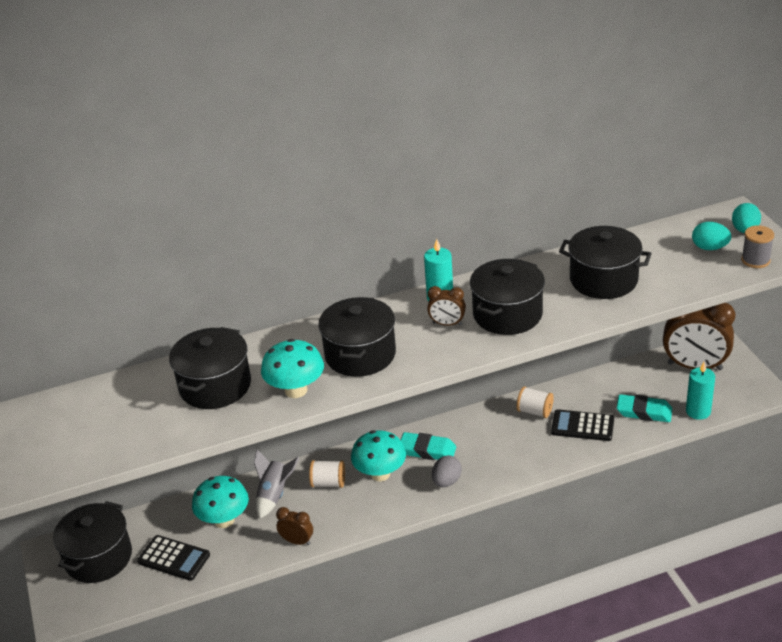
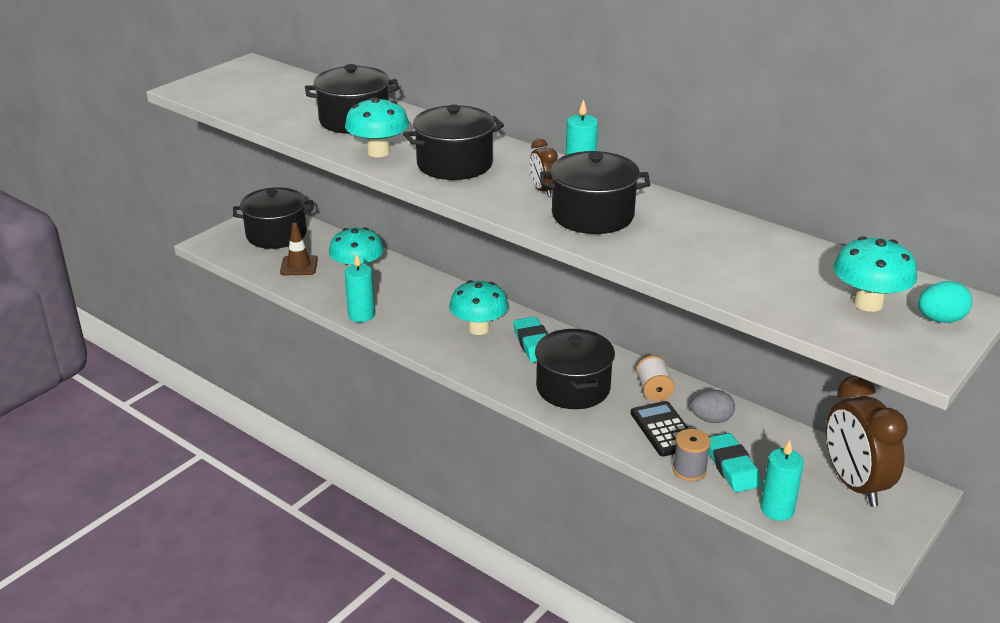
camera: 55 degrees right, 5 degrees down
(174, 558) = (299, 266): black calculator -> brown traffic cone
(274, 495) = (406, 285): grey rocket -> none
(297, 541) = (361, 315): brown clock -> turquoise candle
(328, 483) = (443, 306): white spool -> none
(446, 481) = (502, 369): grey egg -> grey egg (711, 419)
(603, 280) = (716, 252): black pot -> black pot (573, 388)
(709, 248) = (868, 303): turquoise egg -> turquoise mushroom
(755, 260) = (885, 341): grey spool -> grey spool (689, 470)

